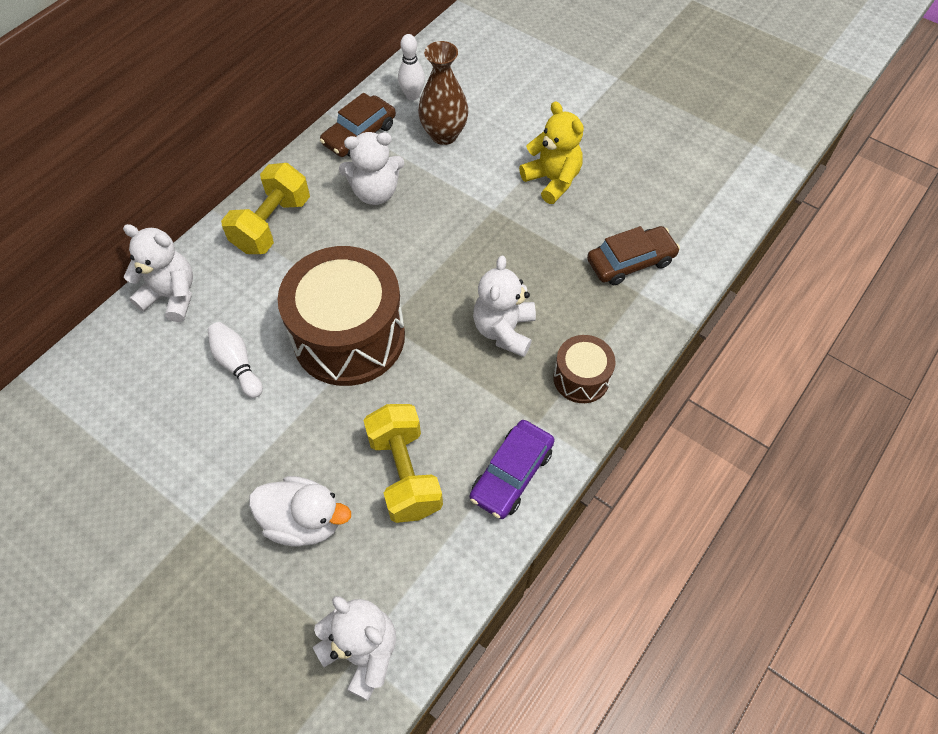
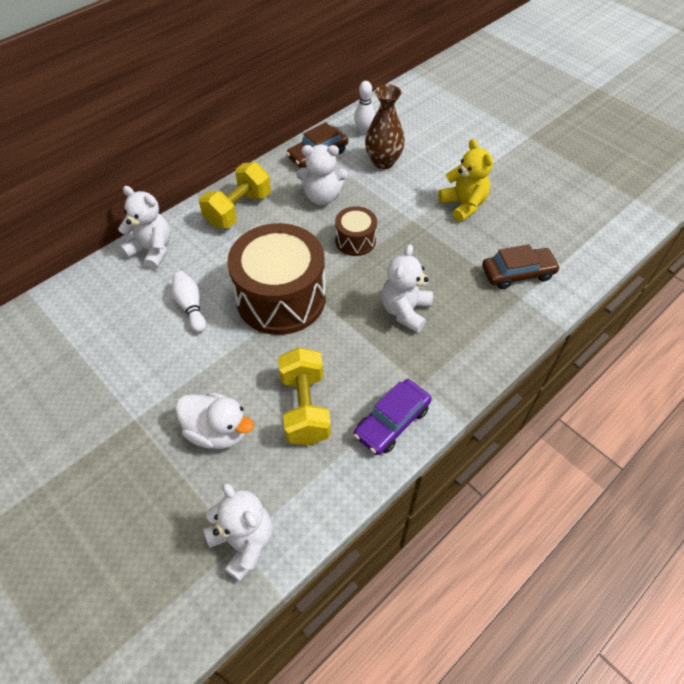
camera: 10 degrees right, 5 degrees down
(581, 378) = (462, 356): brown drum -> brown drum (355, 240)

